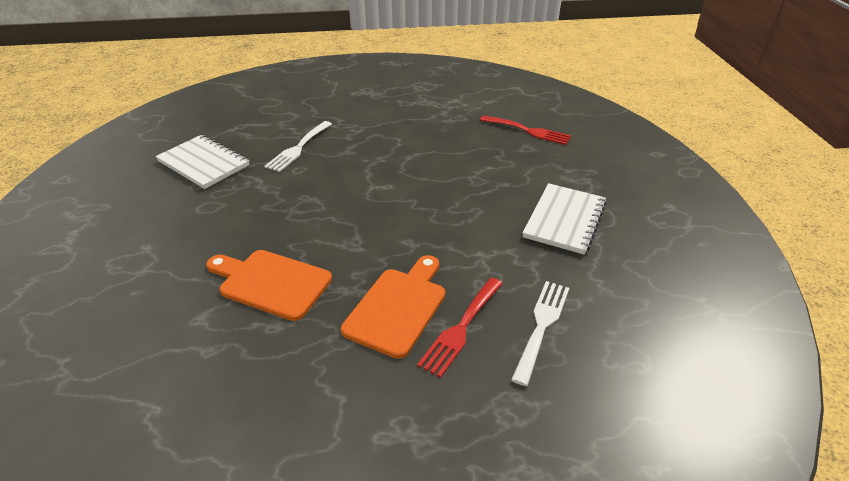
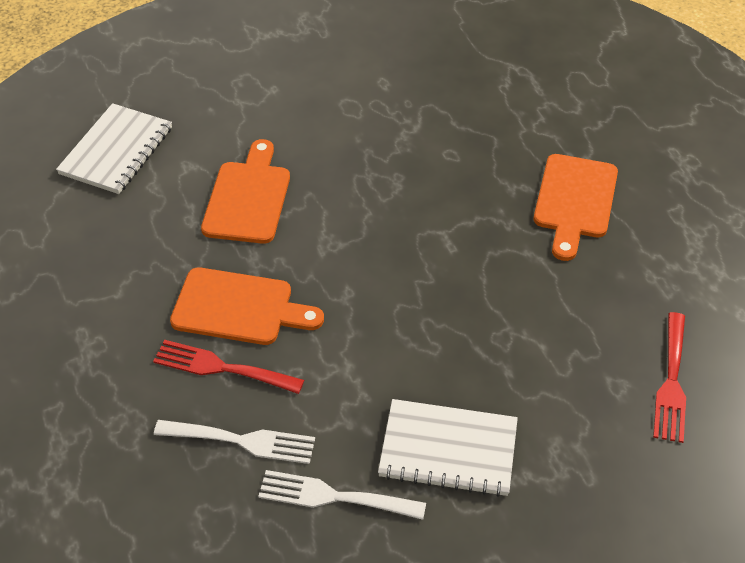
camera: 75 degrees right, 10 degrees up
(203, 163) = (428, 71): white notebook -> white notebook (116, 151)
(298, 148) = (497, 139): white fork -> white fork (334, 497)
(374, 131) = (574, 201): none -> orange cutting board

